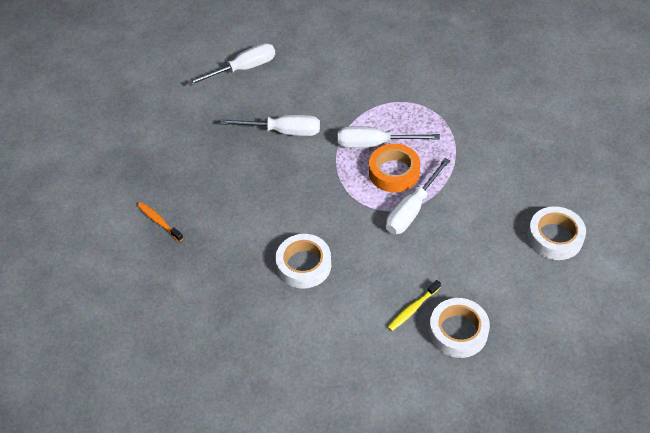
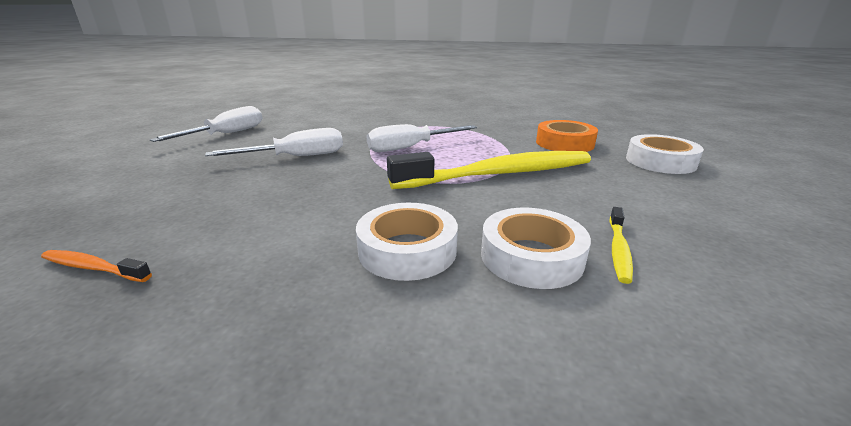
camera: 30 degrees left, 25 degrees down
(394, 172) = (450, 158): orange tape -> orange tape (564, 143)
(412, 209) = (499, 174): white screwdriver -> yellow toothbrush
(458, 331) = (709, 254): white tape -> white tape (531, 256)

